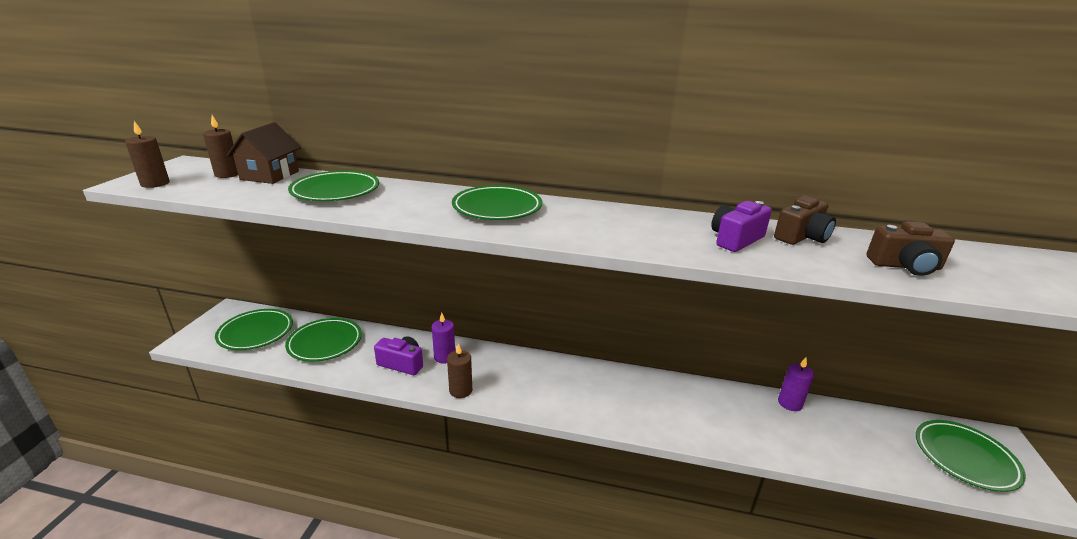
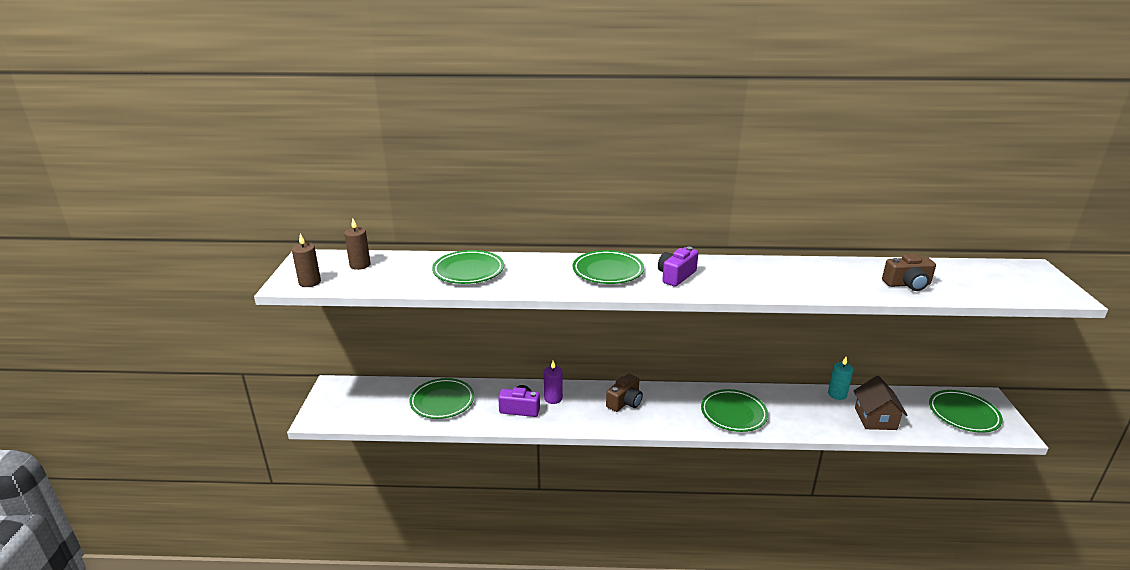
camera: 10 degrees left, 0 degrees up
(256, 333) = (373, 402): green plate -> green plate (733, 414)
(270, 175) = (397, 262): brown house -> brown house (875, 418)
(460, 390) = (581, 423): brown candle -> none
(735, 239) = (792, 277): purple camera -> purple camera (676, 276)
(790, 403) = (837, 394): purple candle -> turquoise candle
(801, 237) = (836, 269): brown camera -> brown camera (625, 402)

